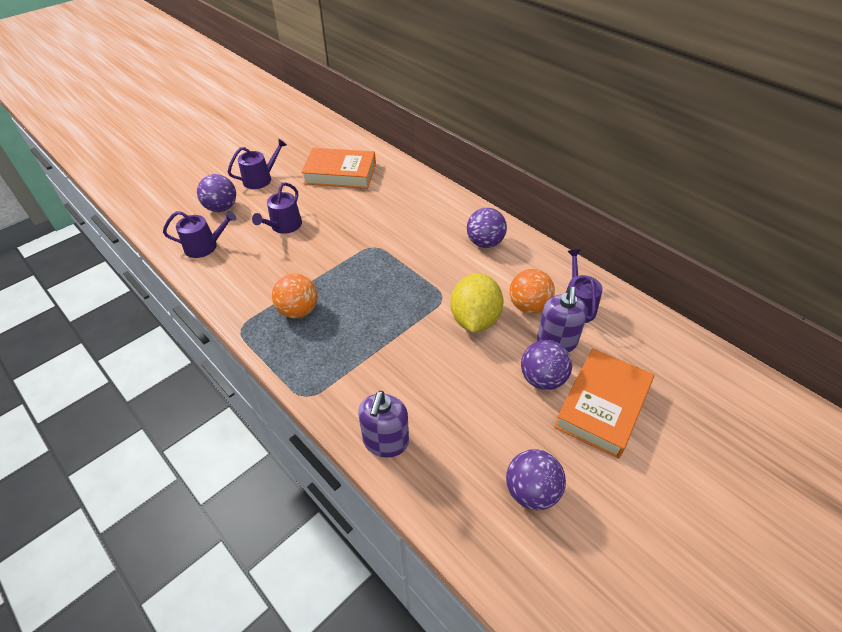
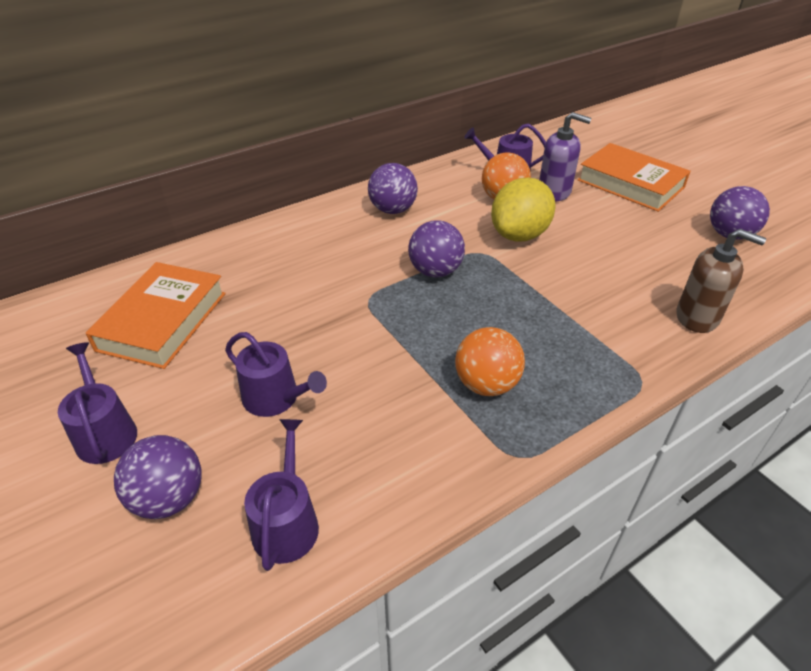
camera: 80 degrees left, 5 degrees down
(385, 442) = (697, 317): purple soap dispenser -> brown soap dispenser
(474, 319) = (519, 235): yellow lemon -> yellow lemon turned 75 degrees counterclockwise
(542, 379) = (602, 208): purple ball -> purple ball (435, 271)

